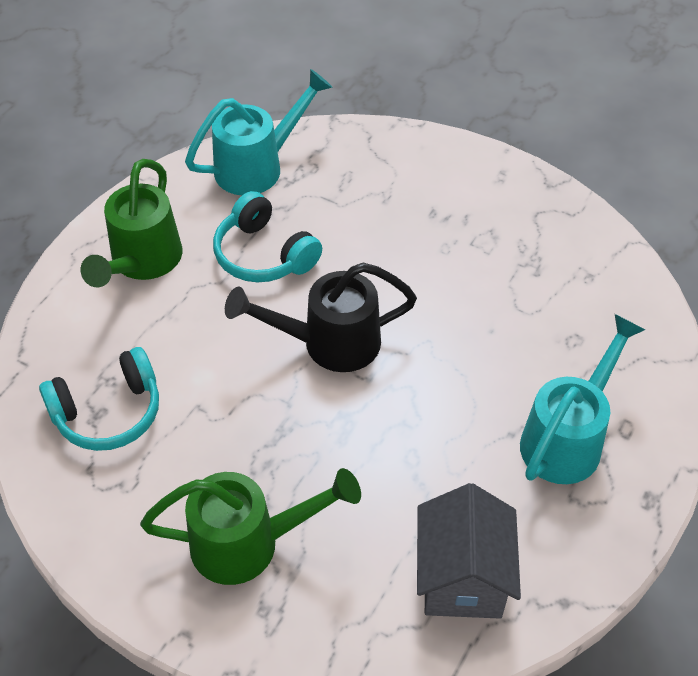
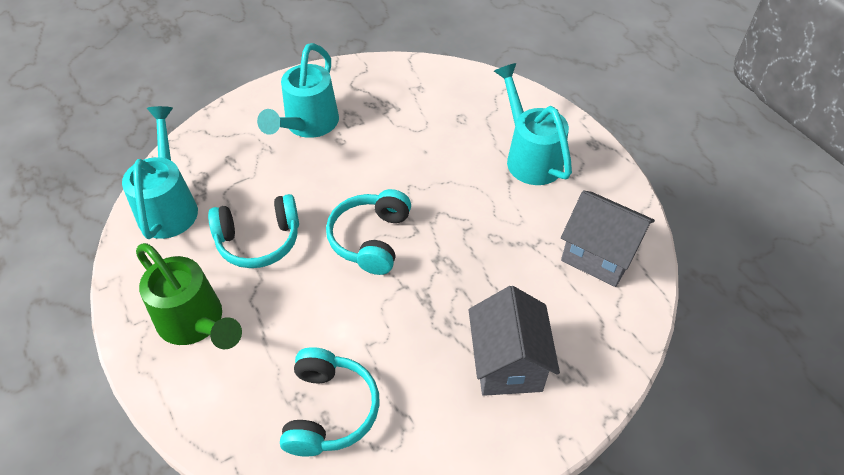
camera: 60 degrees left, 0 degrees up
(249, 543) = (507, 363): green watering can -> grey house
(329, 343) = (371, 239): black watering can -> turquoise headphones
(444, 209) = (308, 125): none -> turquoise watering can

